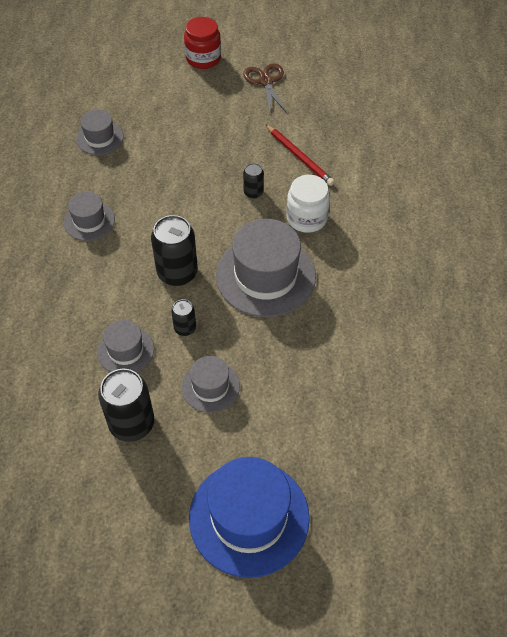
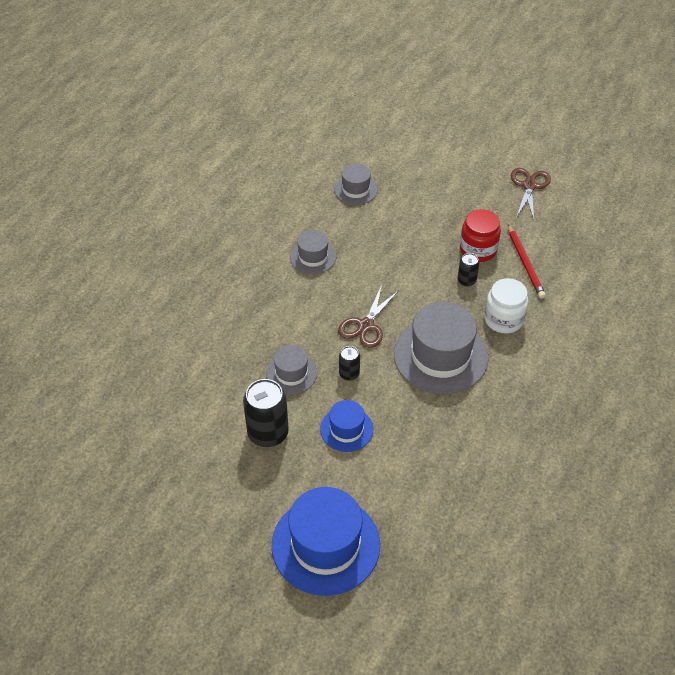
camera: 25 degrees right, 5 degrees down
(177, 273) = (365, 326): black can -> brown scissors
(203, 58) = (481, 147): red jar -> red jar (478, 249)
(210, 387) = (346, 429): grey hat -> blue hat

